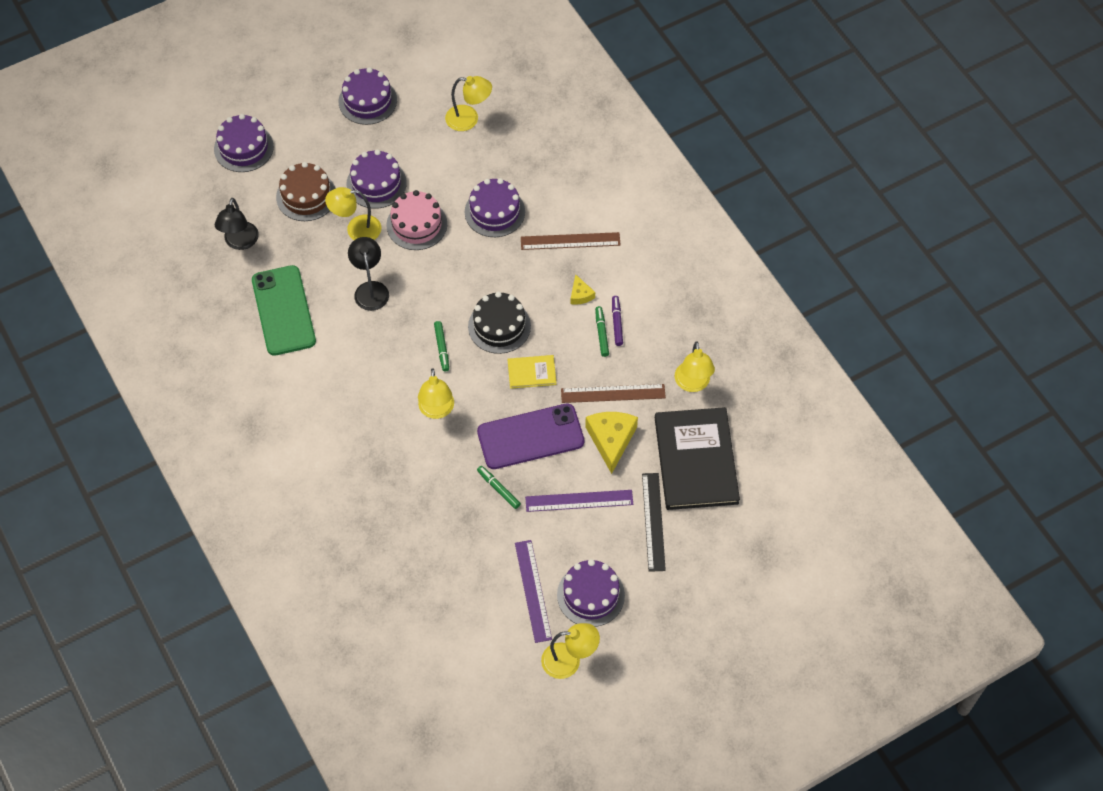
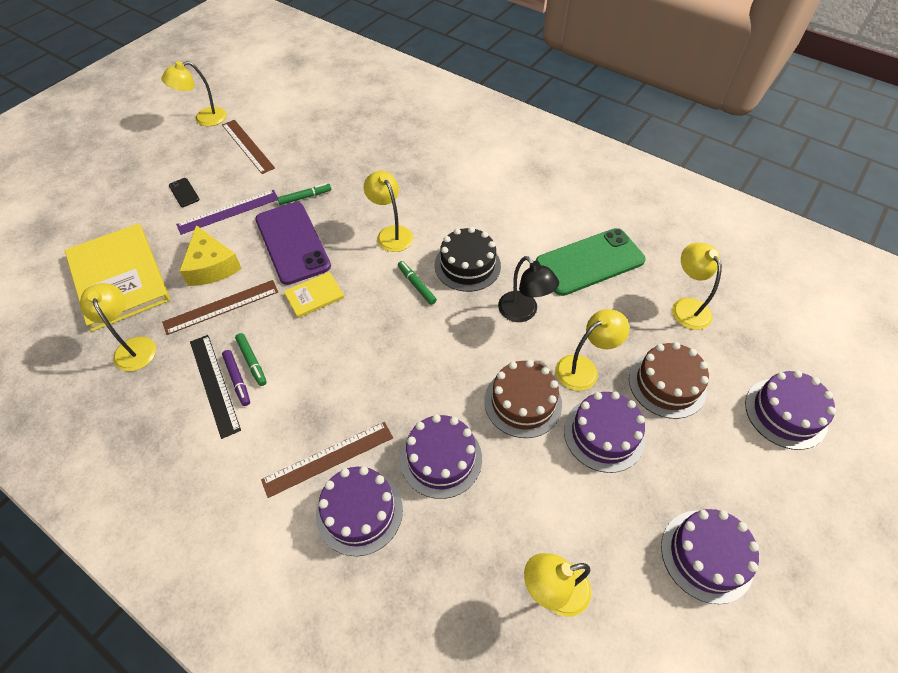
camera: 155 degrees right, 5 degrees down
(240, 242) = (686, 307): black lamp -> yellow lamp
(283, 310) = (589, 262): green phone -> green phone turned 75 degrees counterclockwise
(416, 224) = (523, 402): pink cake -> brown cake
(498, 489) = (305, 197): green marker -> green marker turned 45 degrees counterclockwise
(499, 326) = (369, 327): black cake -> black cake (467, 265)
(530, 437) = (292, 243): purple phone -> purple phone turned 75 degrees counterclockwise
(533, 590) = (247, 146): purple ruler -> brown ruler
(580, 295) = (291, 395): yellow cheese -> none
(590, 595) = (198, 157): purple cake -> purple cake (359, 511)
(617, 546) = (184, 192): none -> black phone
(653, 521) = (154, 219): black ruler -> black ruler (214, 384)
(696, 460) = (119, 278): black book -> yellow book

